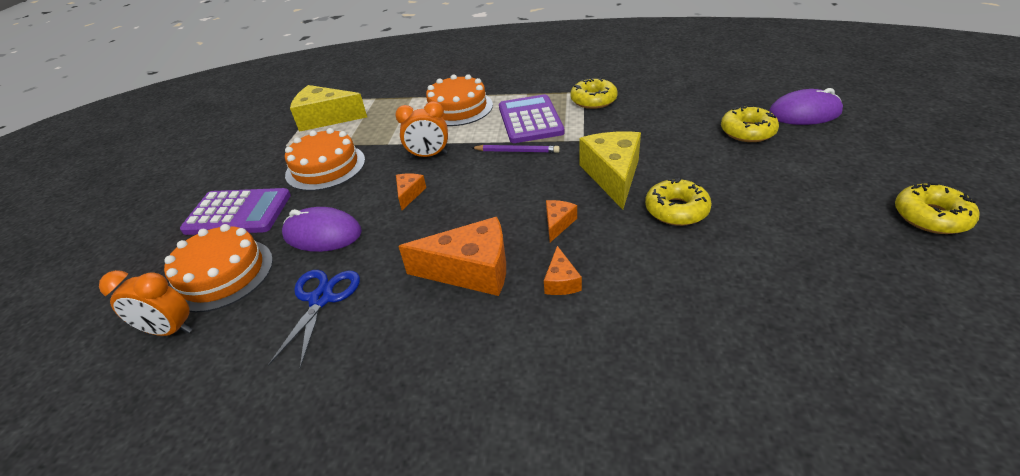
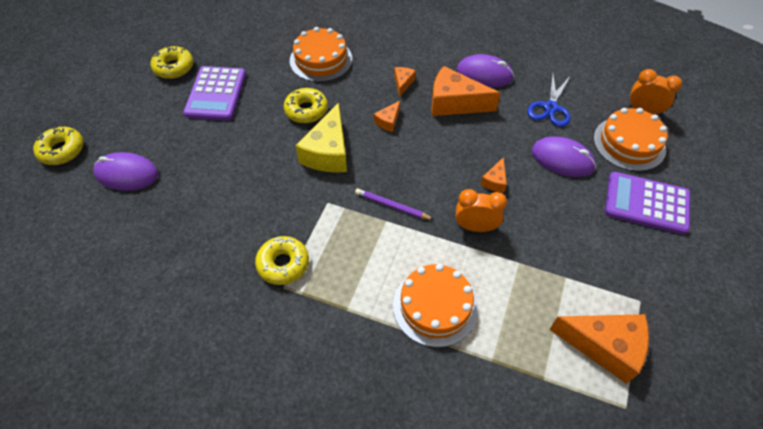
camera: 170 degrees left, 15 degrees up
(325, 167) = (580, 243): orange cake -> orange cake (321, 60)
(326, 118) = (604, 347): yellow cheese -> orange cheese
(427, 333) = (484, 74): none -> purple mouse
(530, 120) = (363, 251): purple calculator -> purple calculator (216, 94)
(747, 131) = (192, 167): yellow donut -> yellow donut (62, 150)

